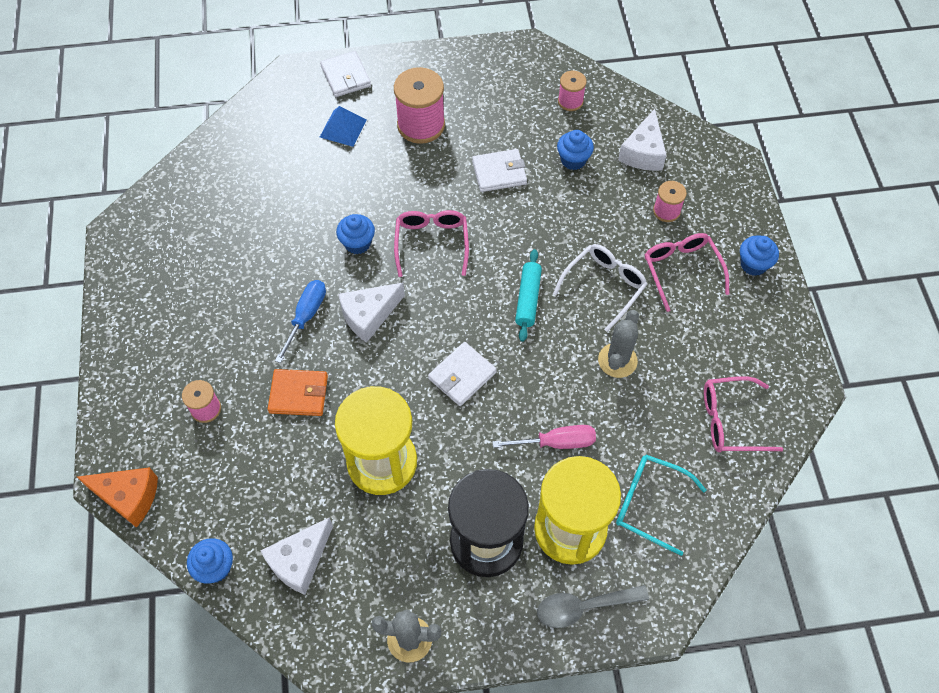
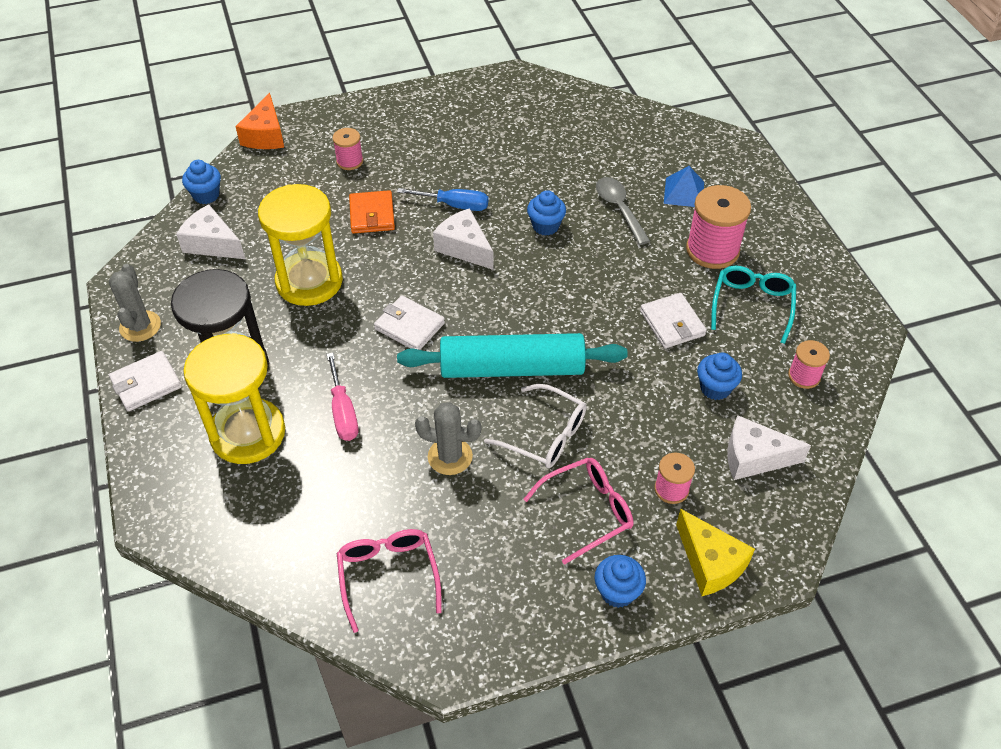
camera: 80 degrees right, 10 degrees down
(346, 76) = (752, 183): white wallet -> white wallet (146, 384)
(431, 243) = (561, 281): pink glasses -> none
(528, 299) = (512, 368): turquoise rolling pin -> turquoise rolling pin, size x1.94
(583, 607) = (166, 453): grey spoon -> grey spoon (619, 209)
(649, 504) = (279, 501): turquoise glasses -> turquoise glasses (752, 305)
(732, 202) = (710, 563): none -> yellow cheese

